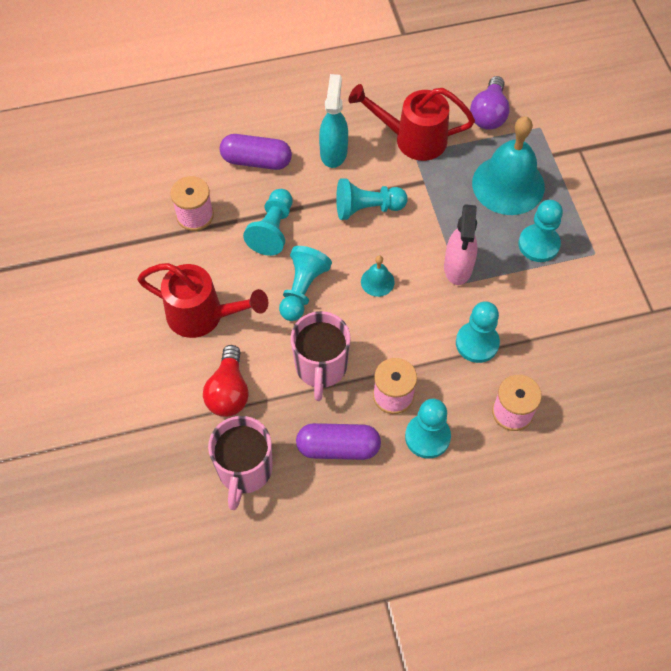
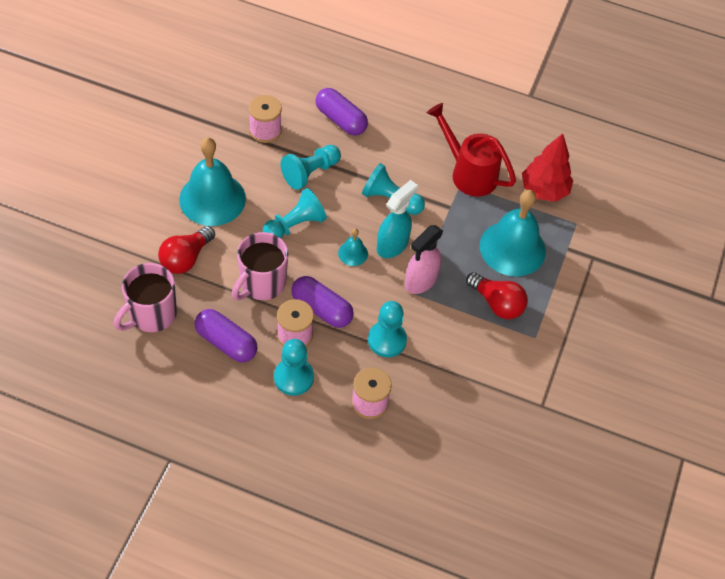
camera: 30 degrees right, 5 degrees down
(202, 315) = (212, 199): red watering can -> turquoise bell
(333, 152) = (401, 147): turquoise spray bottle -> turquoise spray bottle (392, 245)
(395, 354) = (321, 309): none -> purple capsule
(489, 114) = (544, 190): purple light bulb -> red tree
(538, 244) = (497, 303): turquoise pawn -> red light bulb

